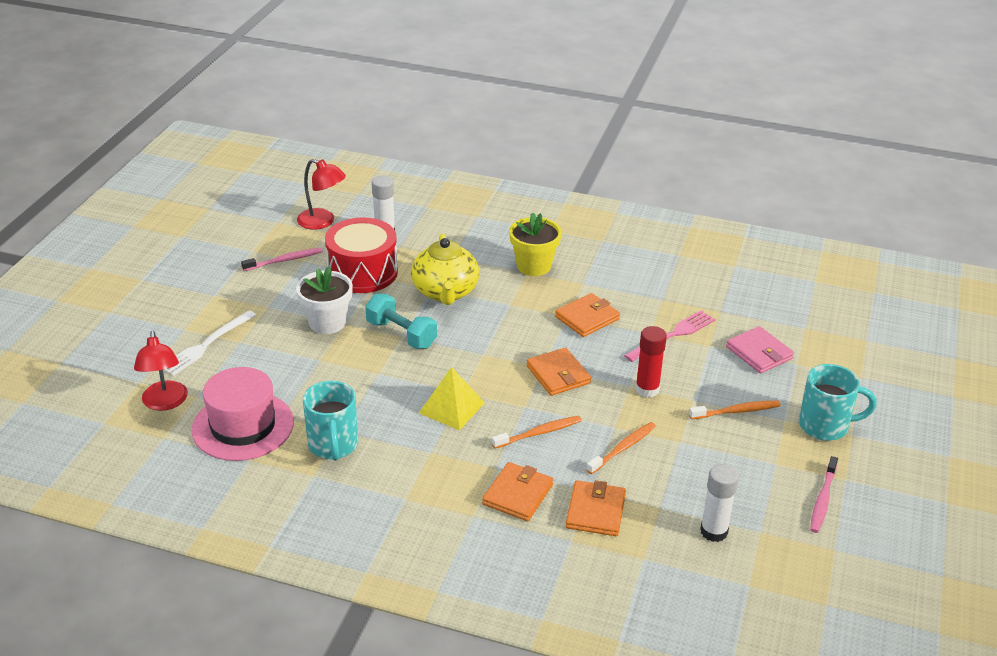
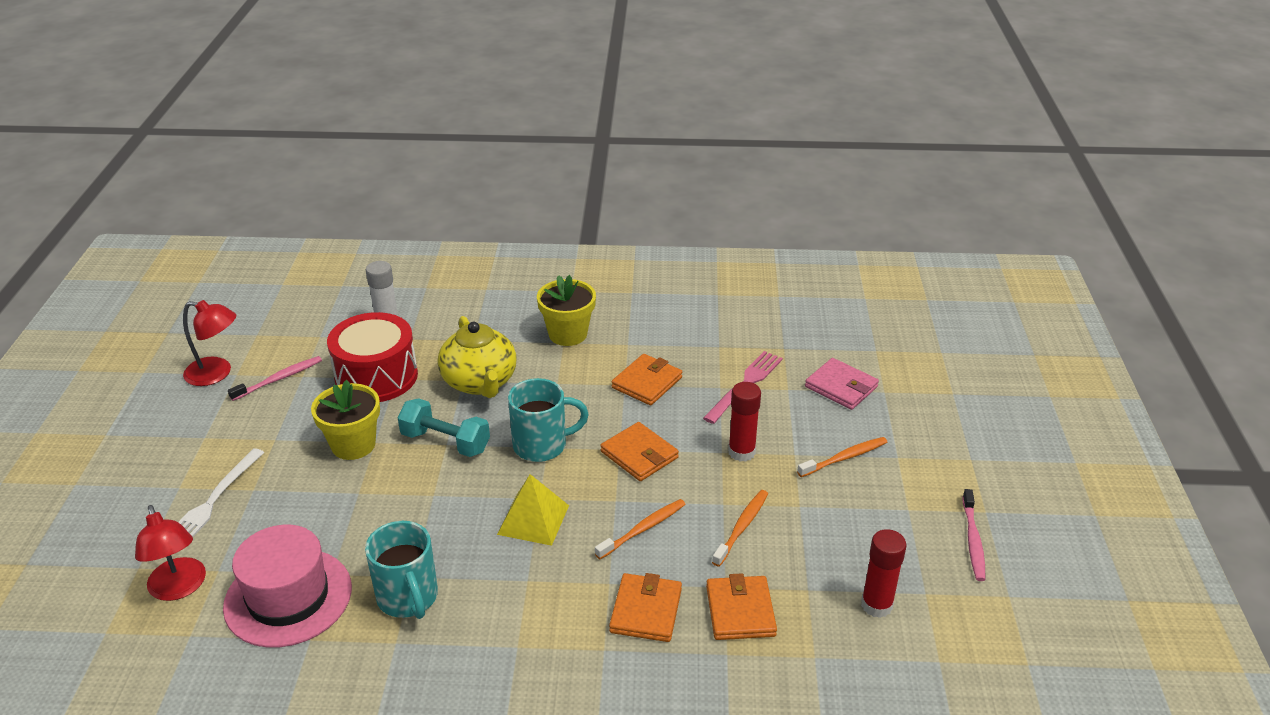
camera: 15 degrees left, 0 degrees up
(322, 222) = (311, 325): red lamp -> red lamp (217, 373)
(327, 322) = (353, 445): white flower pot -> yellow flower pot
(714, 531) = (876, 605): white glue stick -> red glue stick
(825, 426) = (940, 455): turquoise mug -> turquoise mug (542, 445)

